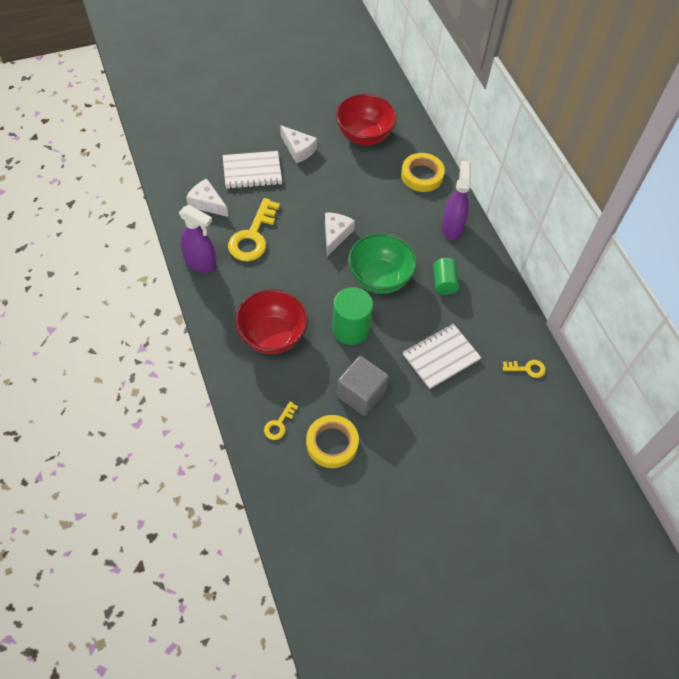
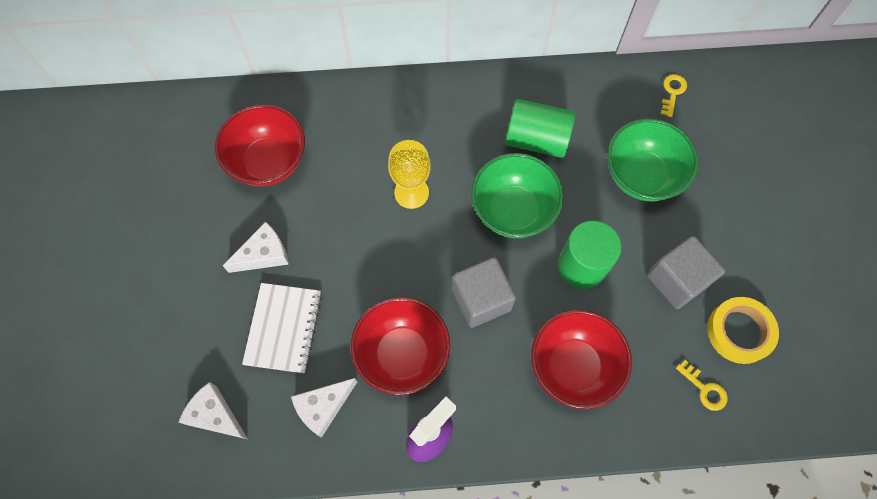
camera: 70 degrees left, 10 degrees up
(253, 236) = (402, 354): yellow key -> red bowl
(305, 272) = (481, 299): none -> grey cube
(335, 235) = (430, 245): white cheese -> white cheese (215, 415)
(371, 216) = (411, 192): none -> yellow goblet
(422, 175) = (362, 113): yellow tape -> none
(441, 357) = (641, 176): white notebook -> green bowl
(444, 282) = (537, 139): green cylinder -> green cylinder, size x1.57
(452, 227) = (456, 105): purple spray bottle -> none

